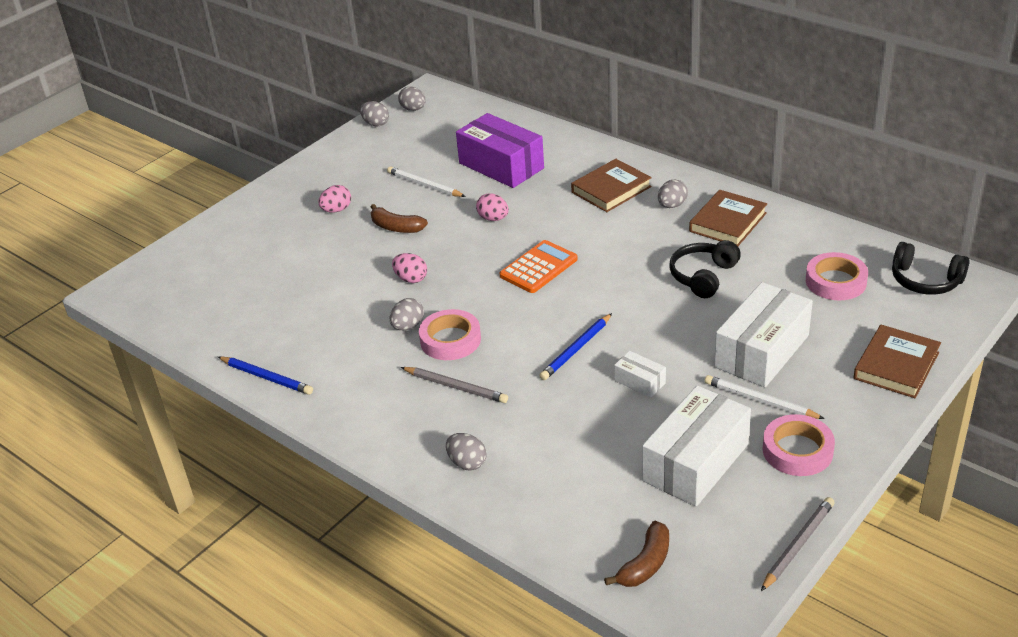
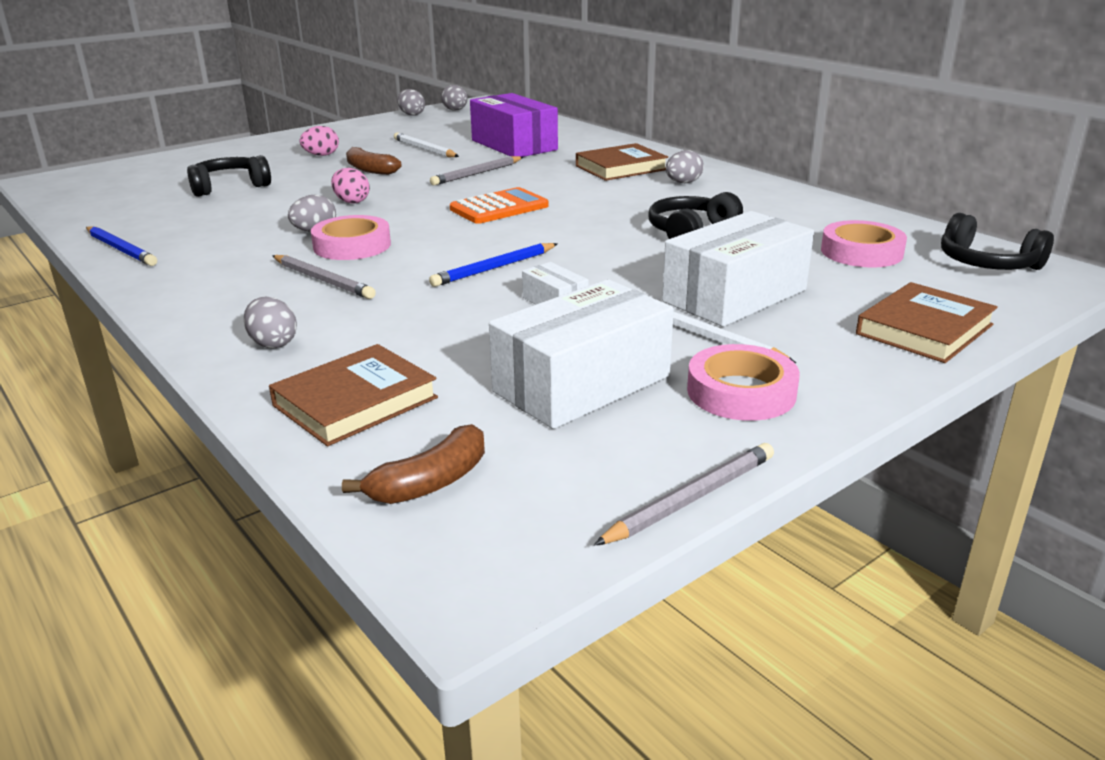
camera: 10 degrees right, 10 degrees down
(289, 274) = (229, 187): none -> black headphones
(493, 219) = (477, 174): pink egg -> grey pencil
(728, 222) = (743, 199): brown book -> brown book (355, 402)

